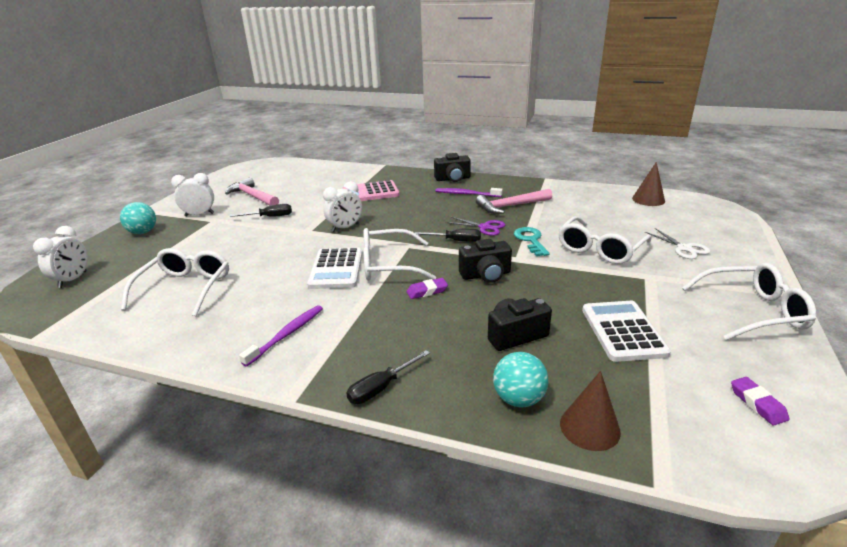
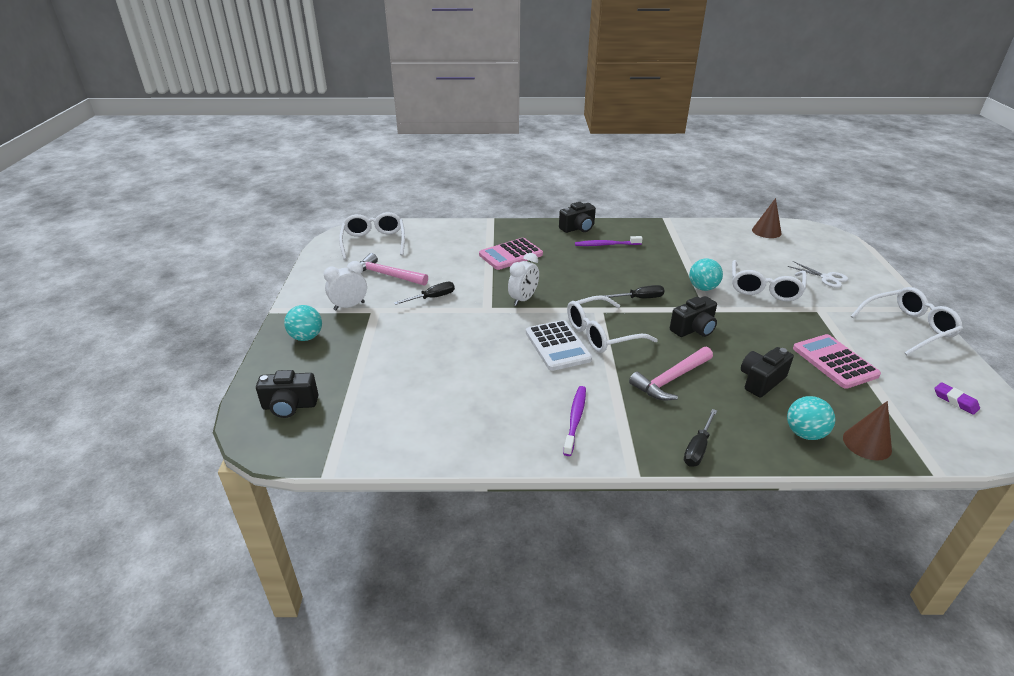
camera: 20 degrees left, 5 degrees up
(73, 279) = (290, 406): white clock -> black camera
(185, 288) = (428, 392): white glasses -> white glasses (374, 242)
(427, 291) = (658, 354): purple eraser -> none
(485, 227) = (653, 280): purple scissors -> none
(511, 206) = (657, 253): pink hammer -> pink hammer (671, 379)
(530, 240) = (703, 288): turquoise key -> turquoise ball
(623, 331) = (834, 362): white calculator -> pink calculator

